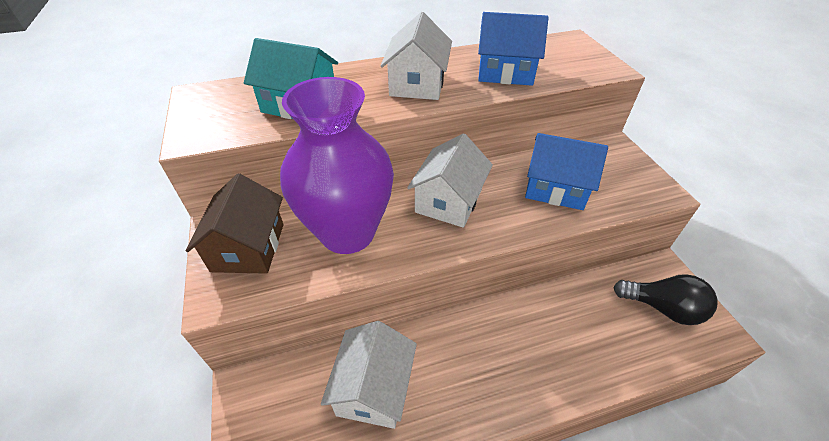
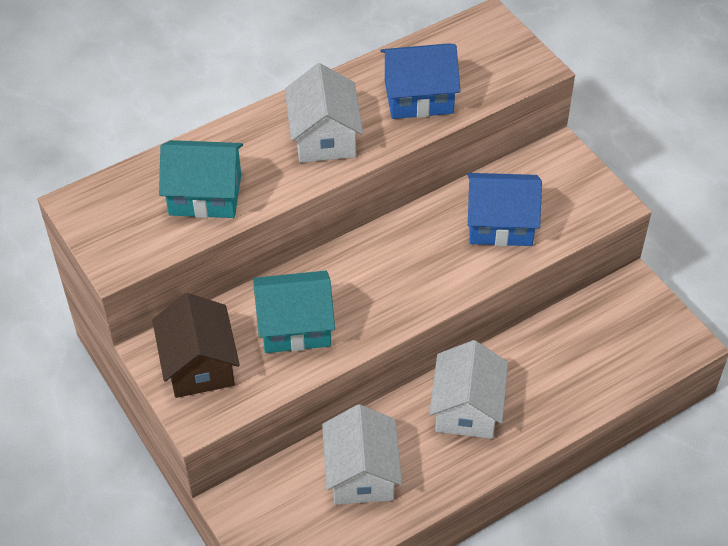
camera: 15 degrees left, 5 degrees up
(347, 233) = (295, 326): purple vase -> turquoise house
(448, 201) = (389, 265): white house -> white house (467, 408)
(662, 308) = (632, 329): black light bulb -> none

